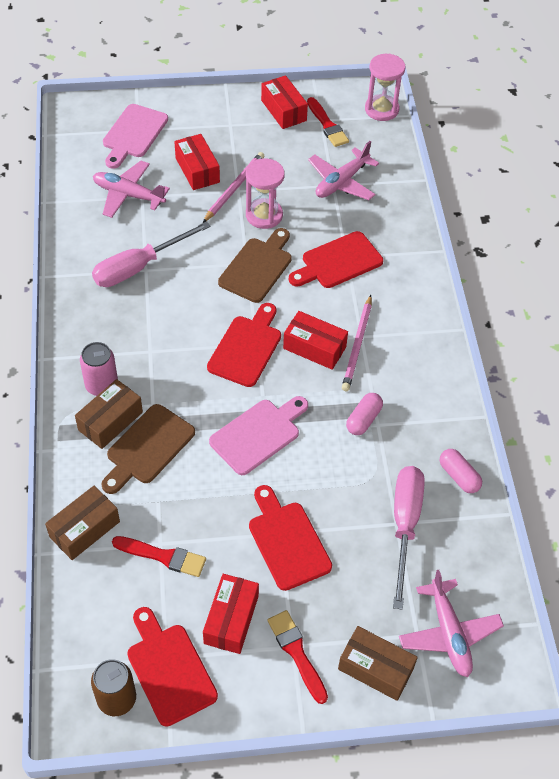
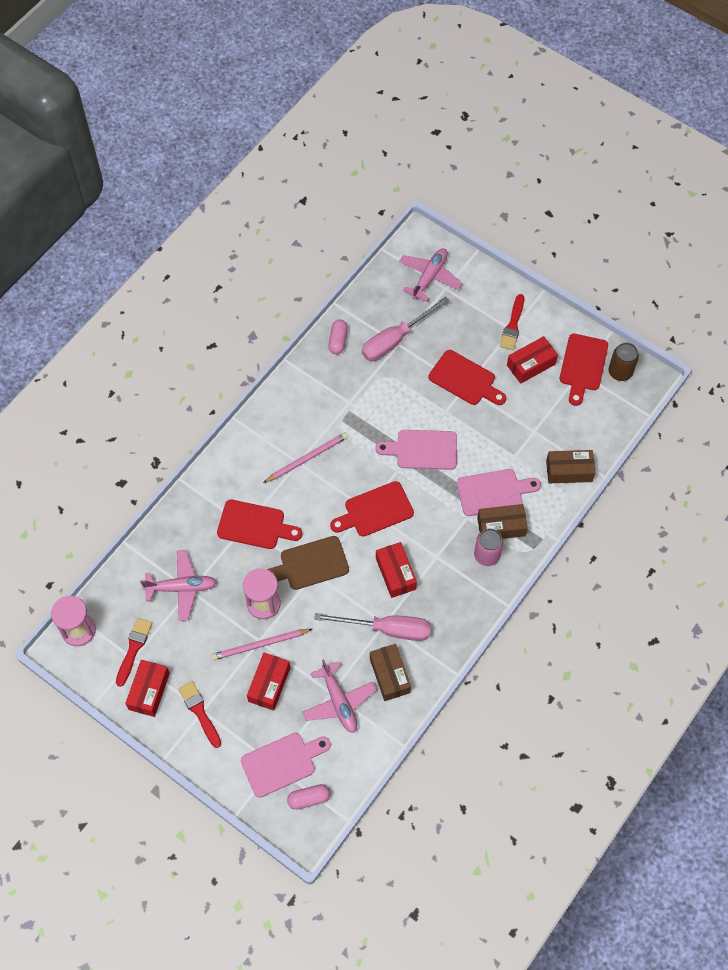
camera: 135 degrees left, 10 degrees up
(147, 447) = (493, 492): brown cutting board -> pink cutting board
(163, 556) = (538, 423): red brush -> red brush (199, 712)
(287, 541) = (465, 379): red cutting board -> red cutting board turned 75 degrees counterclockwise
(314, 348) = (334, 477): red box -> red box (395, 573)
(363, 419) = (354, 411): pink capsule -> pink capsule (308, 798)
(375, 668) = (481, 290): brown box -> brown box (389, 675)

